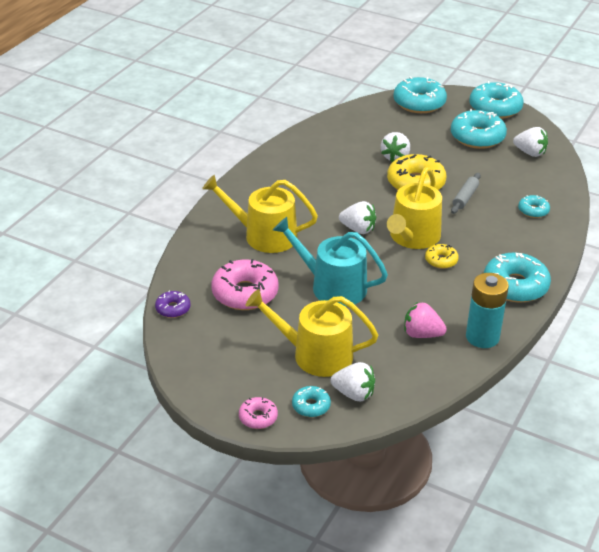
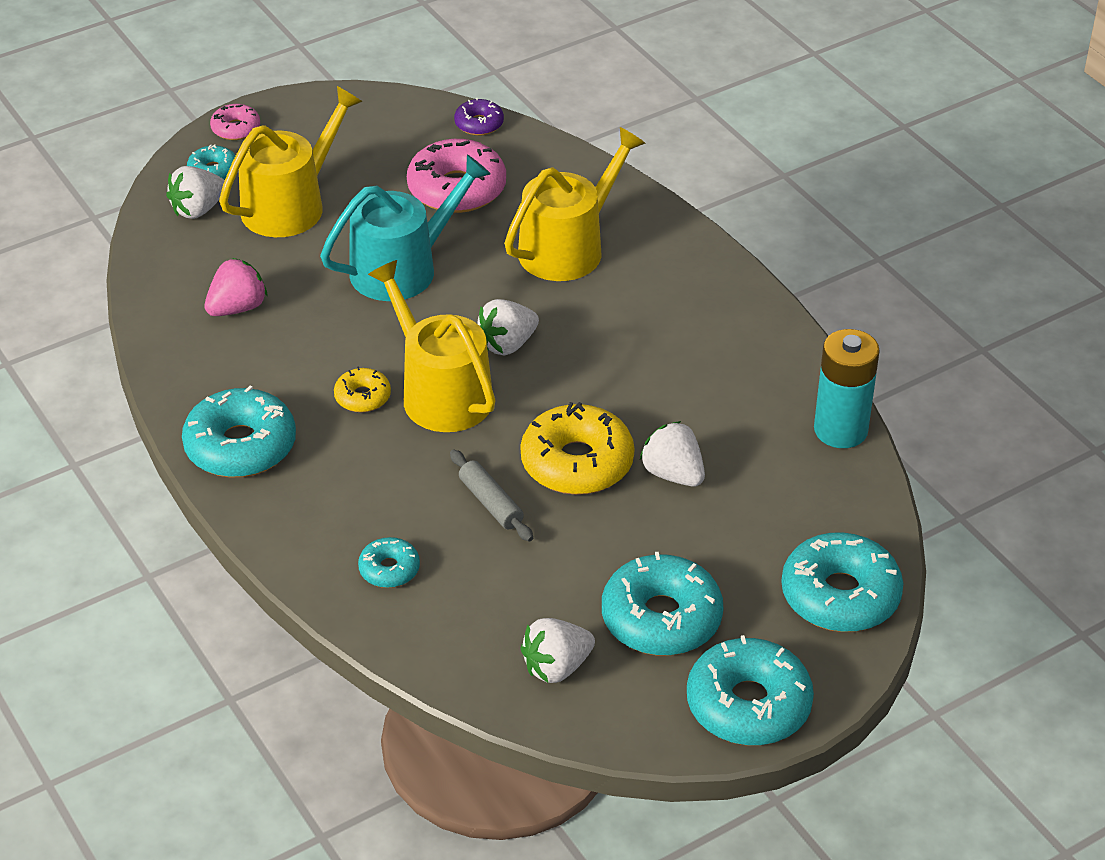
camera: 120 degrees right, 5 degrees up
(482, 337) = (179, 360): turquoise battery -> turquoise battery (840, 430)

